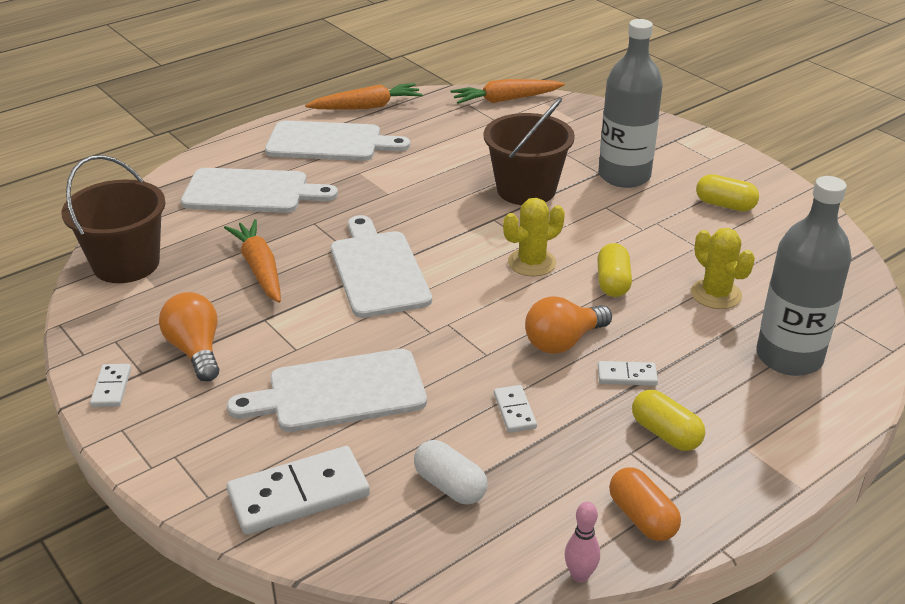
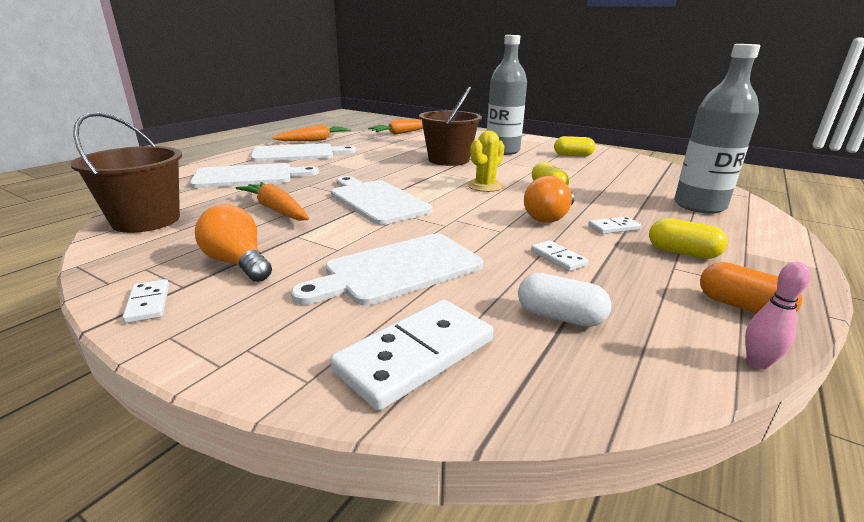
camera: 20 degrees left, 10 degrees down
(716, 294) = (617, 186): yellow cactus -> none

